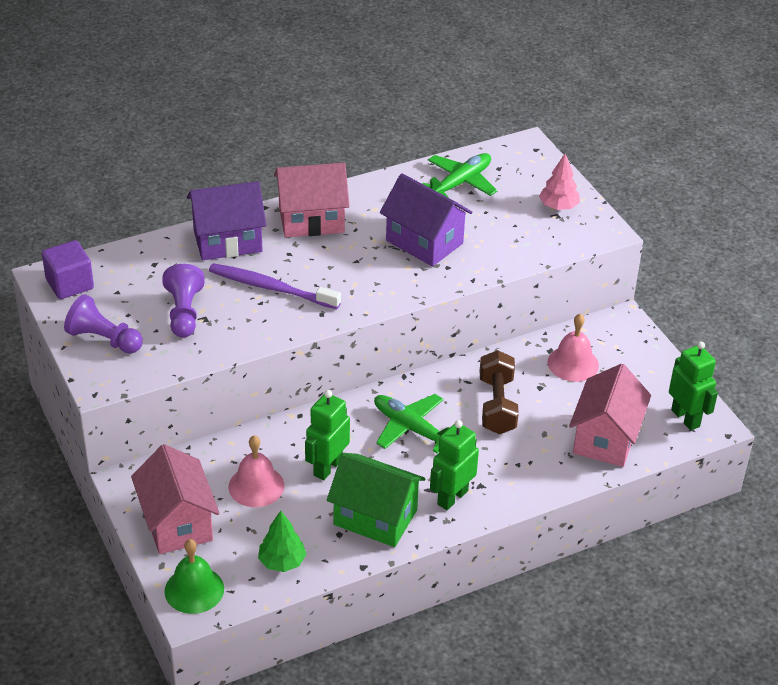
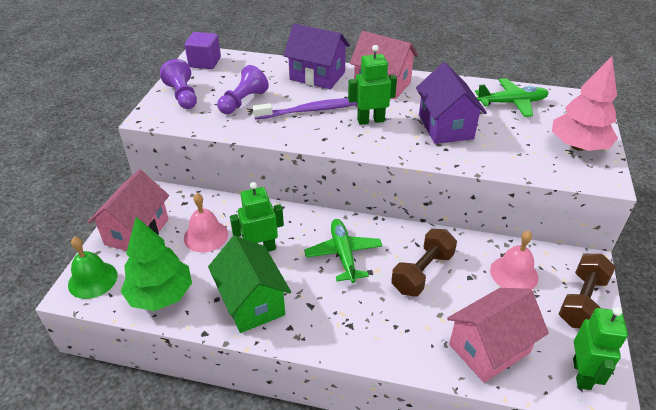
camera: 40 degrees right, 0 degrees up
(271, 288) = (311, 110): purple toothbrush -> purple toothbrush turned 105 degrees clockwise
(282, 562) = (161, 295): green tree -> green tree, size x1.69
(452, 497) = (319, 321): green robot -> green robot (370, 120)
(558, 206) = (578, 146): pink tree -> pink tree, size x1.69
(643, 358) = (581, 301): none -> brown dumbbell

